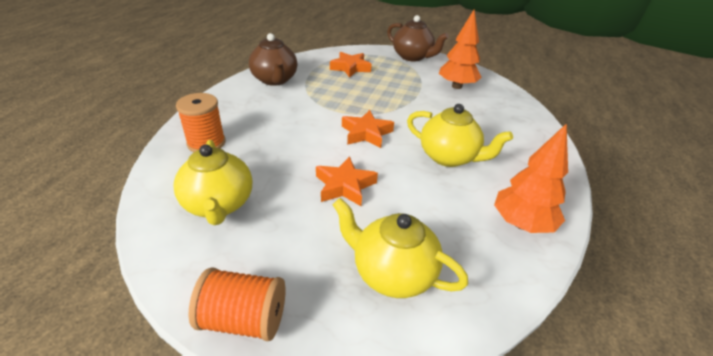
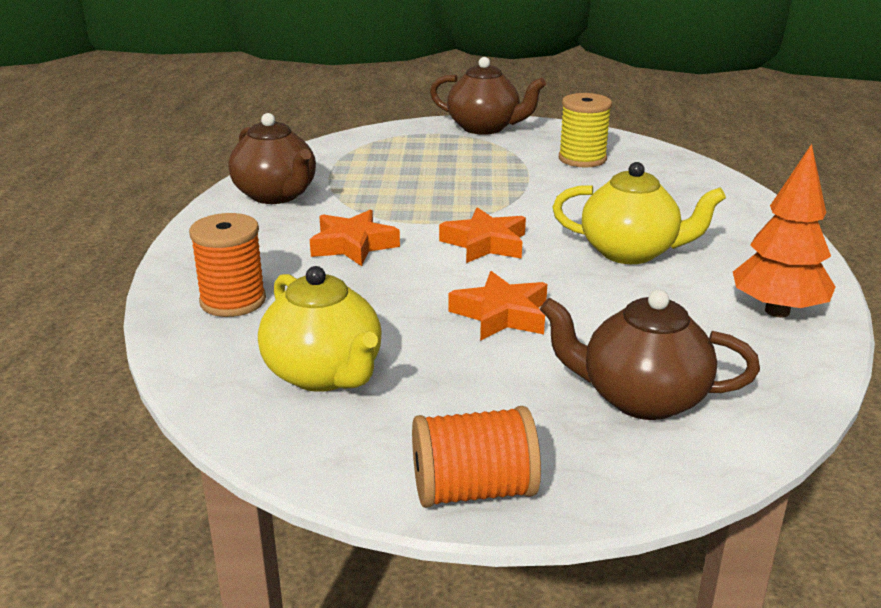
camera: 15 degrees left, 10 degrees down
(350, 68) = (393, 158): orange star -> orange star (353, 245)
(392, 273) = (641, 398): yellow teapot -> brown teapot
(457, 86) = (582, 159): orange tree -> yellow spool

